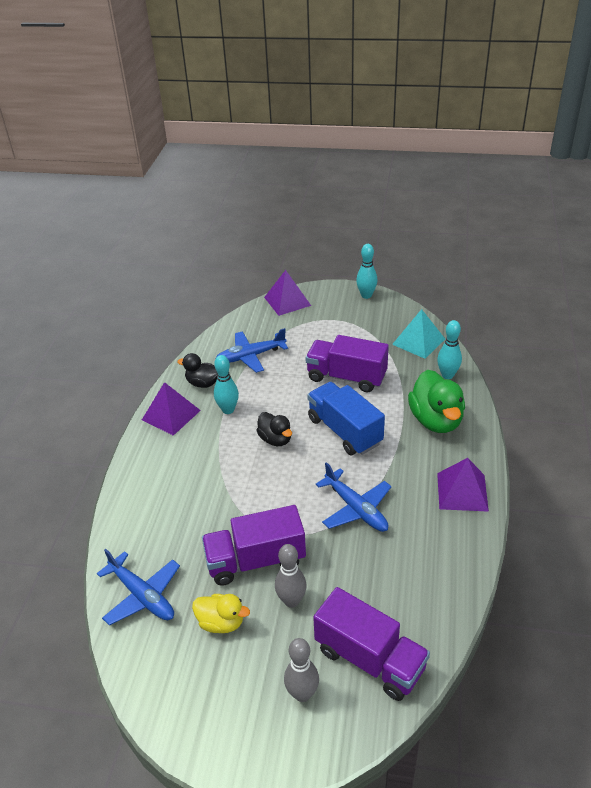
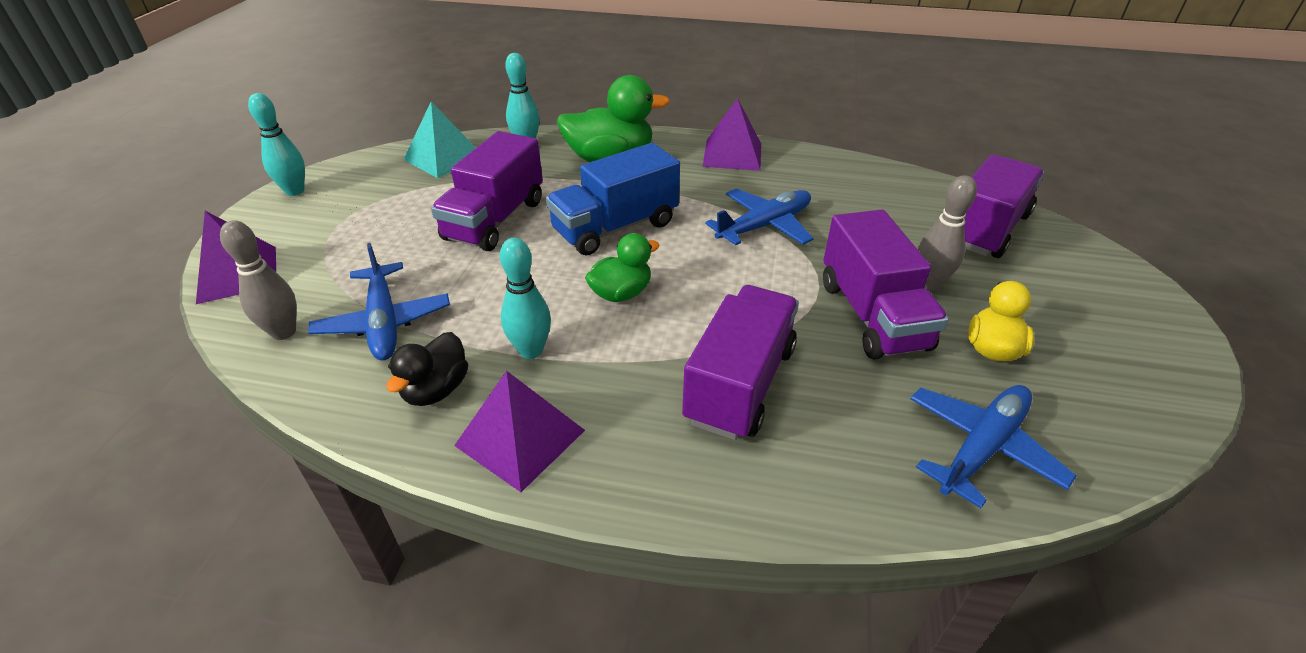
camera: 90 degrees left, 0 degrees up
(198, 492) = (740, 384): none -> purple truck
(275, 439) = (621, 293): black duck -> green duck
(302, 694) = (1058, 278): grey bowling pin -> grey bowling pin (284, 332)

